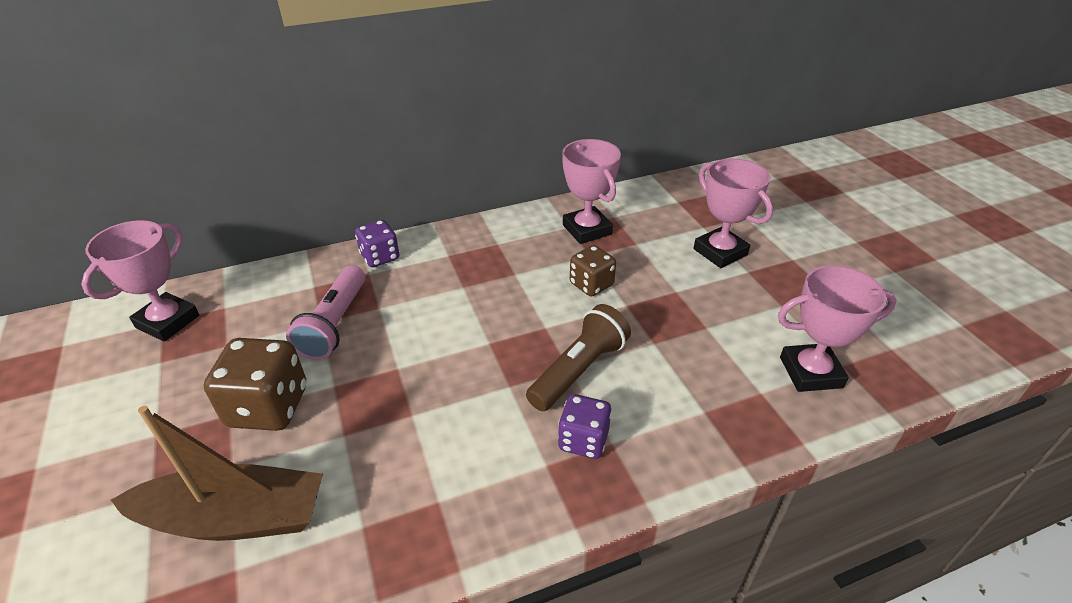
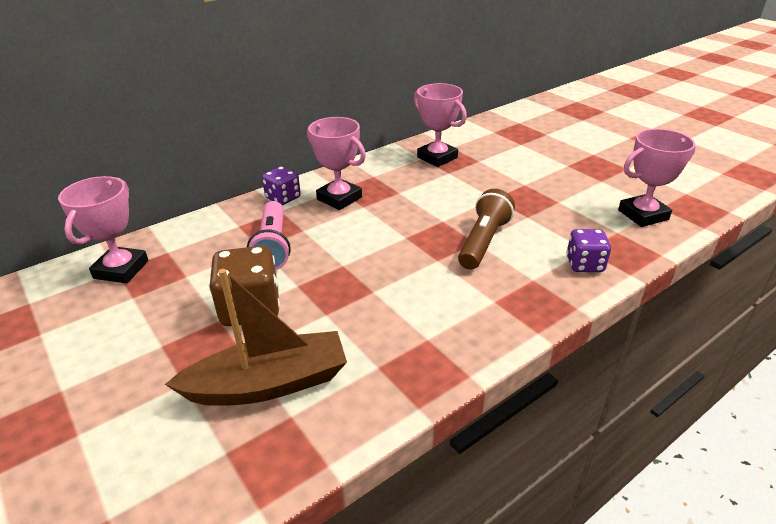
camera: 15 degrees left, 5 degrees down
(583, 440) = (512, 282): purple dice -> purple dice (584, 264)
(591, 284) = (461, 190): brown dice -> none
(720, 252) = (541, 157): pink trophy -> pink trophy (339, 198)

